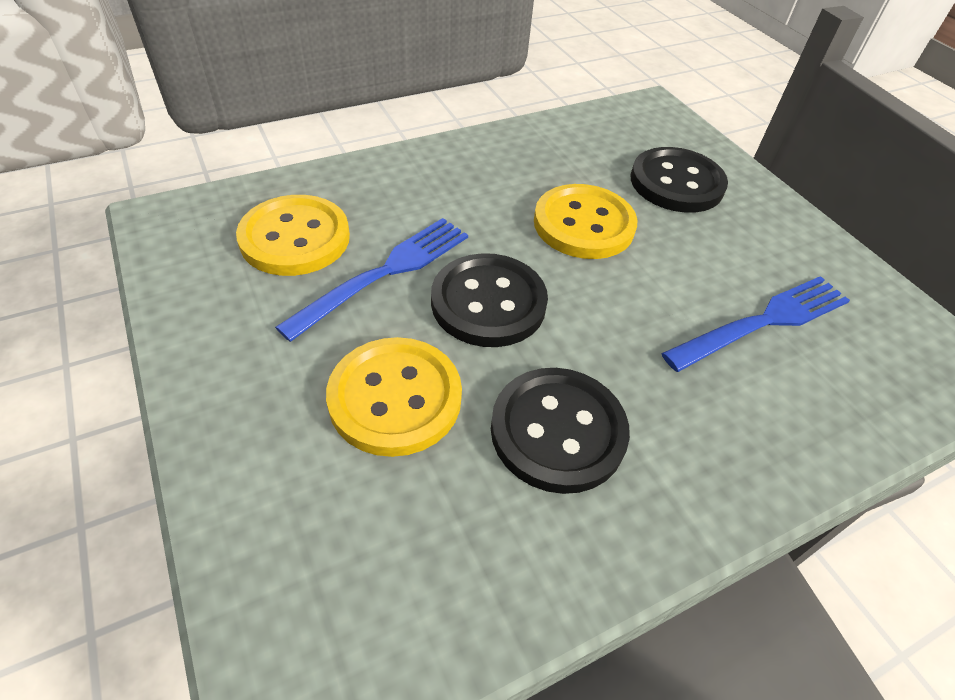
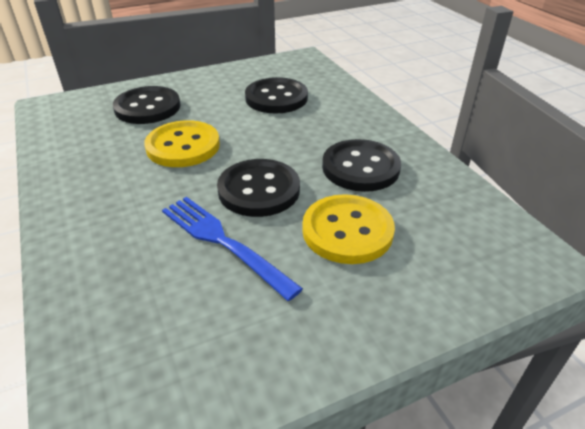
camera: 85 degrees left, 10 degrees down
(295, 238) = (166, 306): yellow button -> none
(764, 321) = (276, 98): blue fork -> black button

